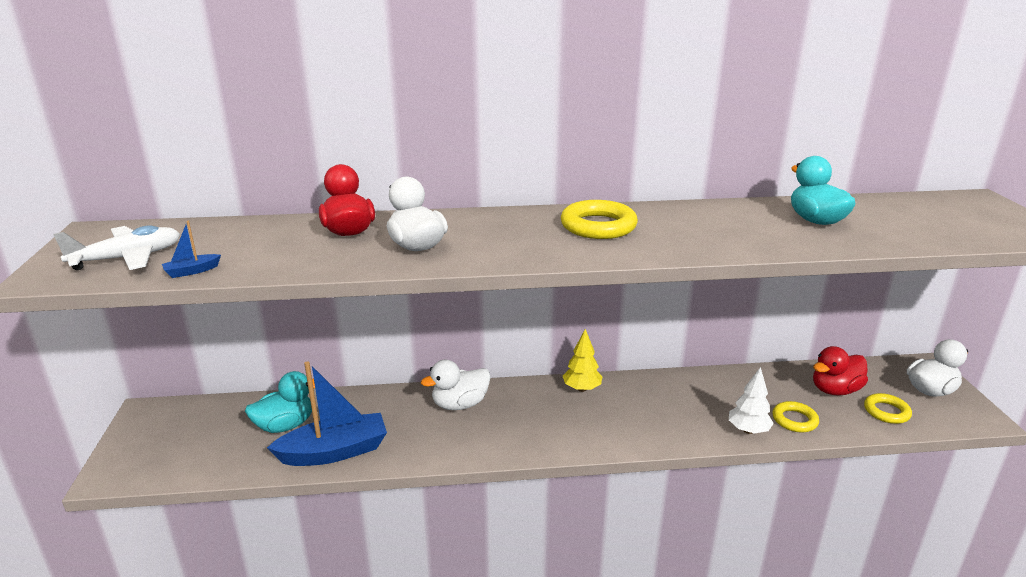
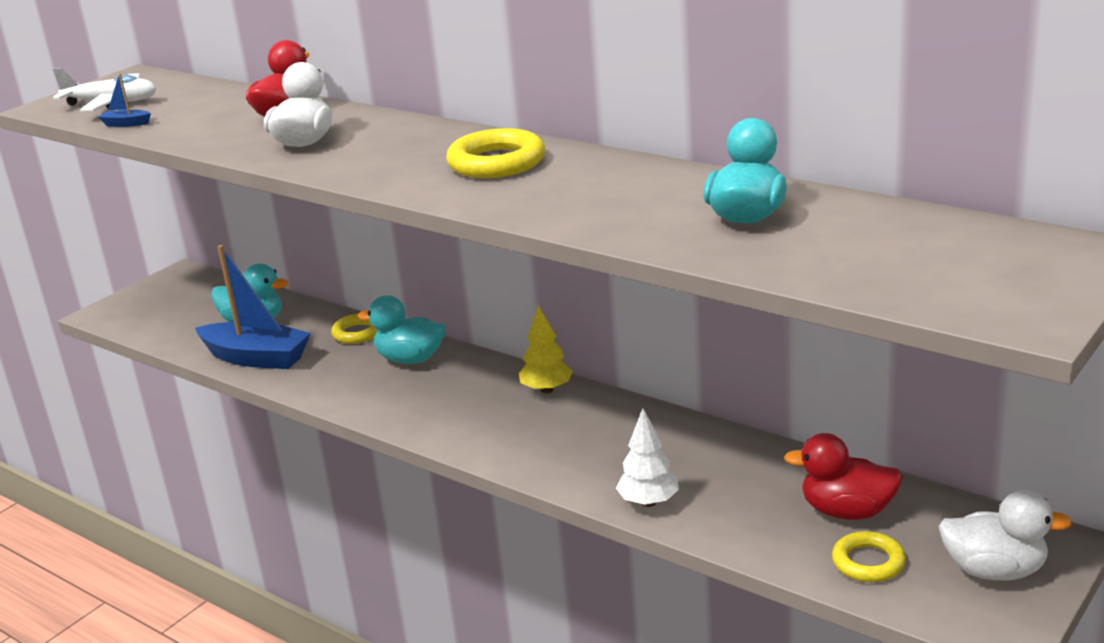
camera: 45 degrees right, 0 degrees up
(460, 404) = (410, 359): white duck -> turquoise duck
(794, 420) = (725, 517): yellow ring -> yellow ring (357, 333)

